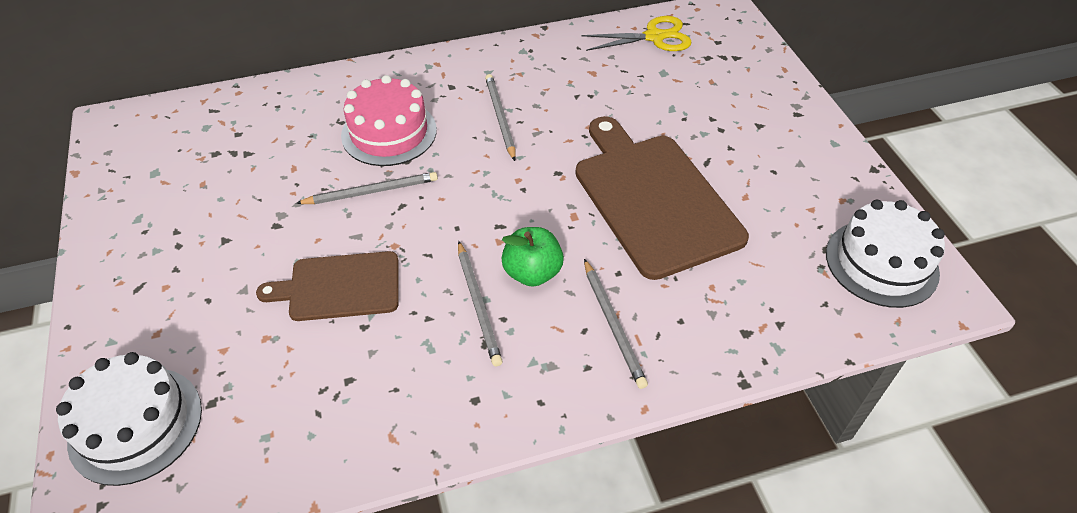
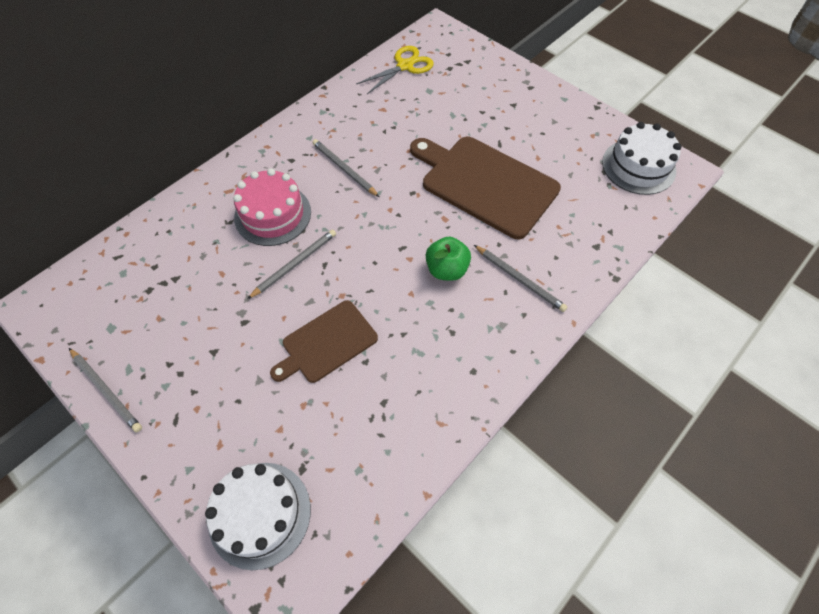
camera: 30 degrees left, 10 degrees up
(478, 304) = (429, 308): grey pencil -> grey pencil (106, 390)

